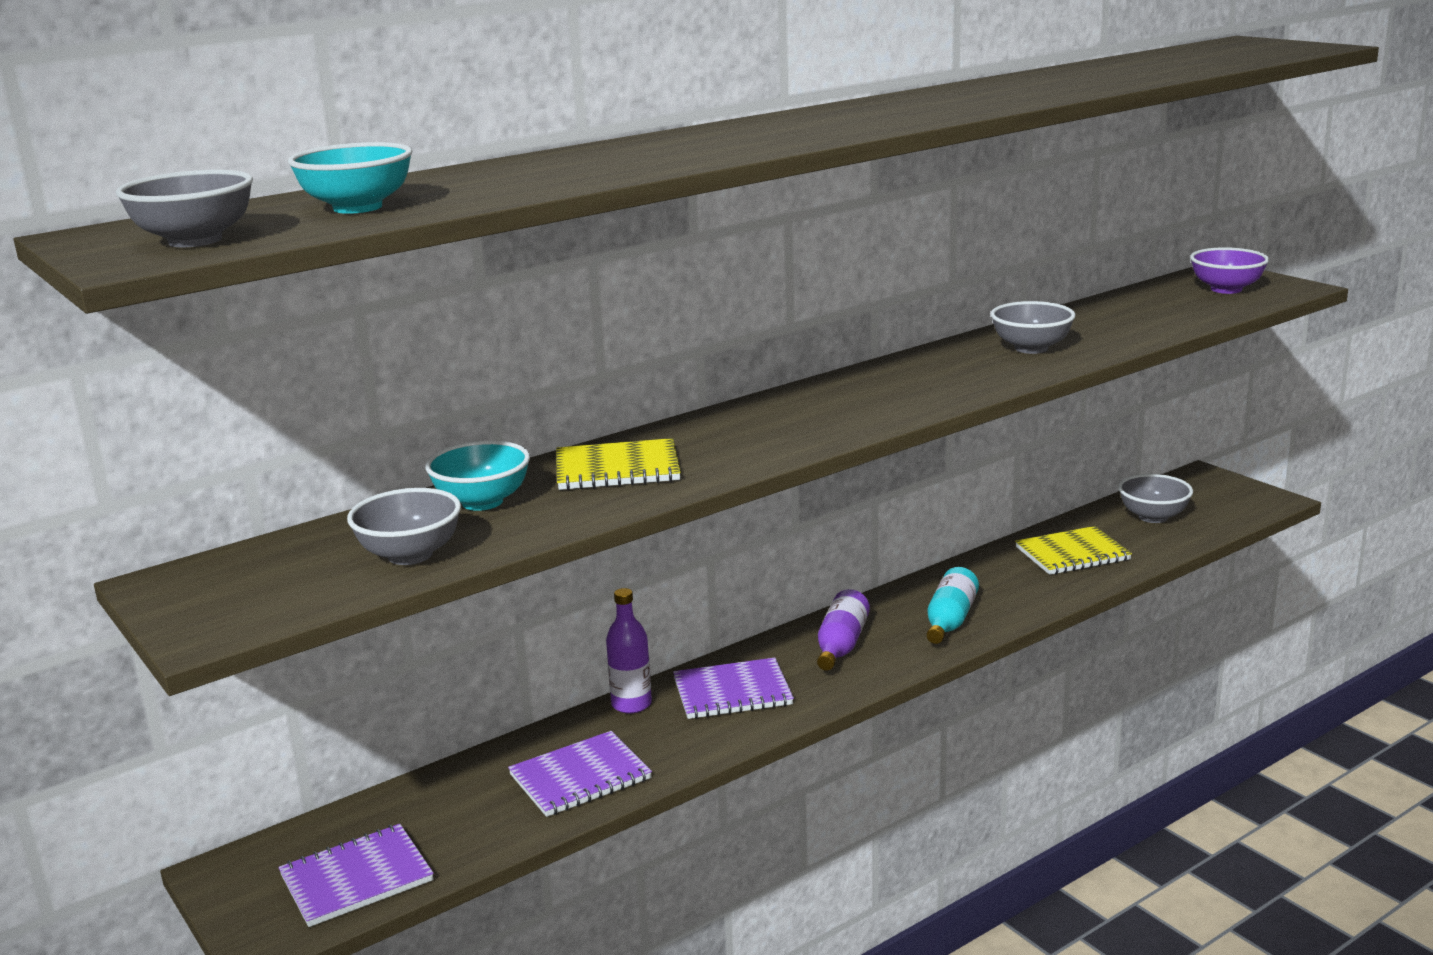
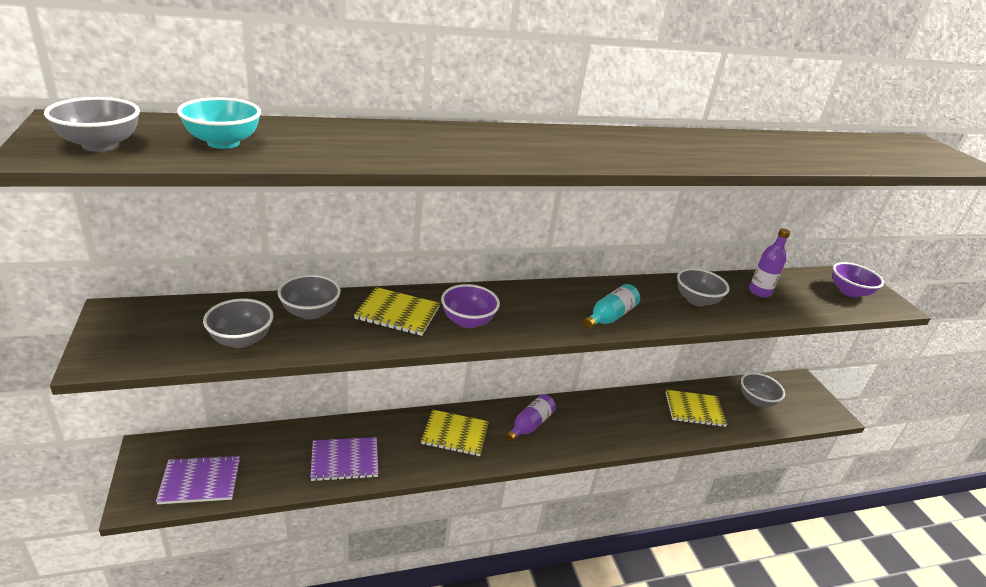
camera: 15 degrees right, 10 degrees up
(482, 502) = (310, 312): turquoise bowl -> grey bowl
(631, 704) = (400, 421): purple bottle -> purple bottle (759, 292)
(730, 449) = (468, 321): none -> purple bowl
(732, 692) = (455, 434): purple notebook -> yellow notebook
(950, 621) = (598, 431): turquoise bottle -> turquoise bottle (610, 317)

